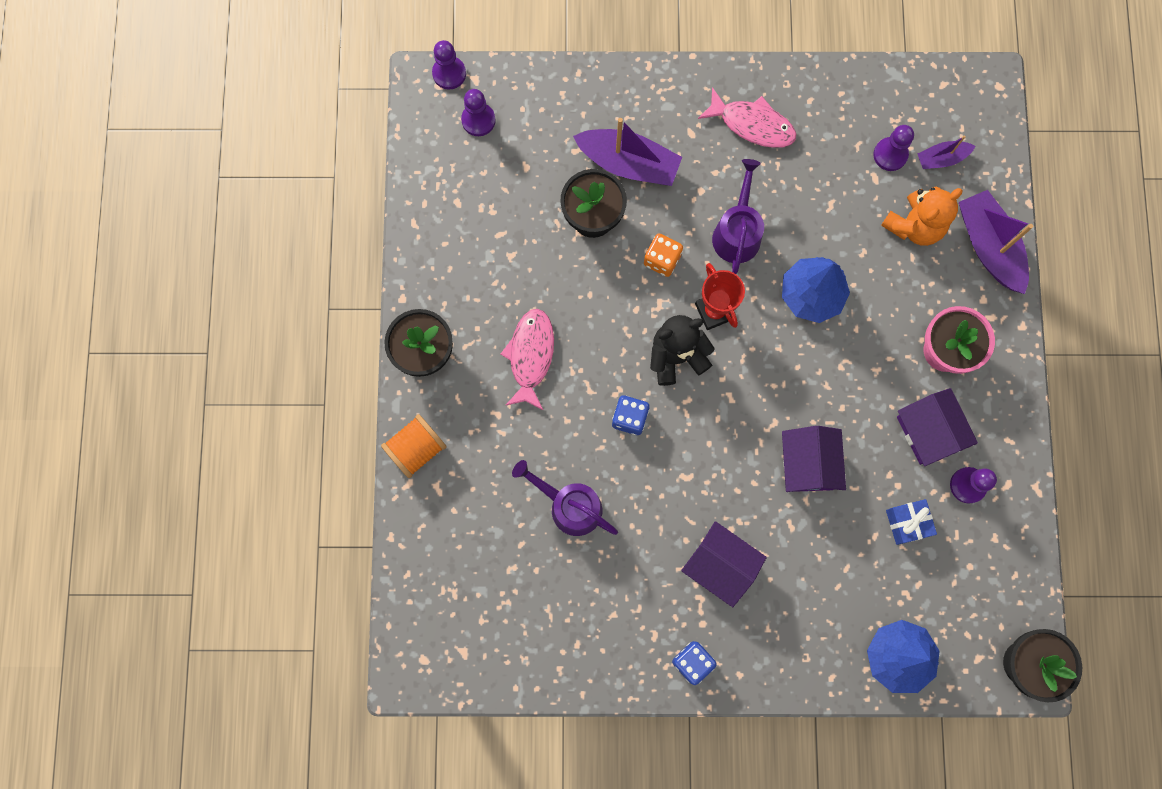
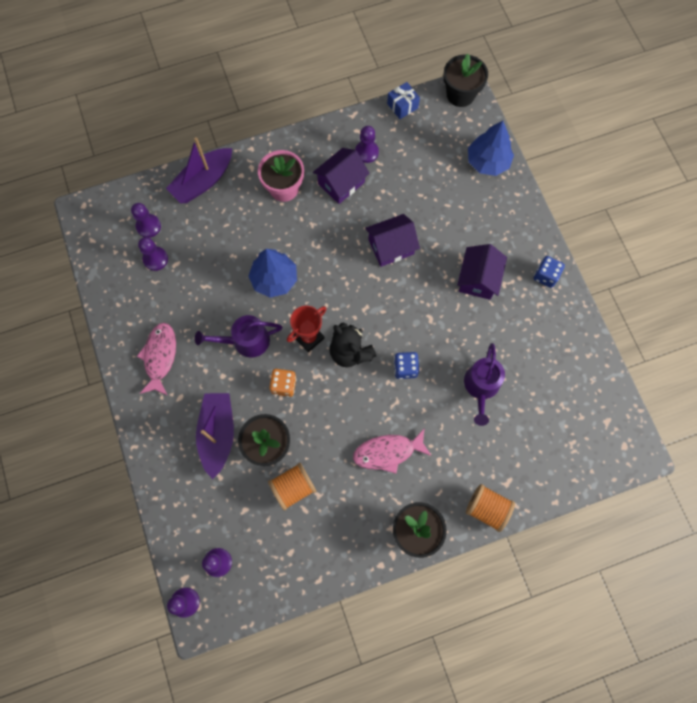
camera: 110 degrees left, 5 degrees down
(531, 230) = (293, 487): none -> orange spool
(907, 523) = (404, 179): blue gift -> blue gift (402, 106)
(914, 226) = (203, 230): orange teddy bear -> none
(941, 159) = (148, 226): purple boat -> purple pawn

